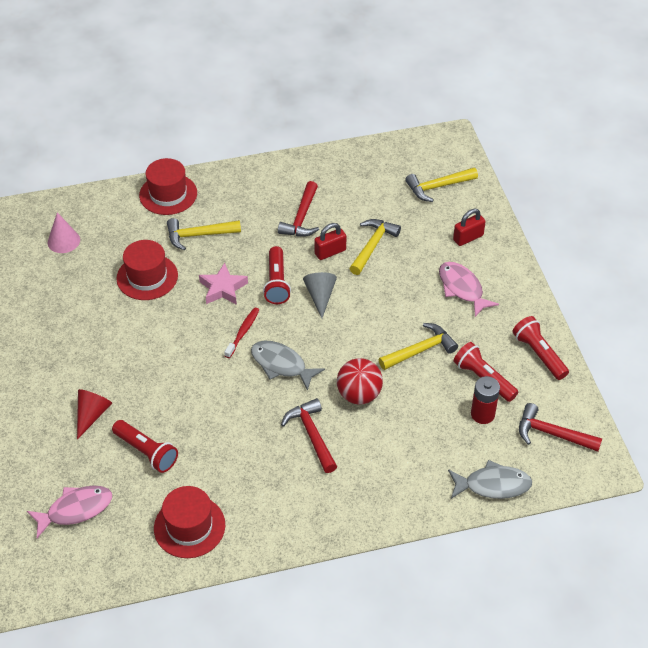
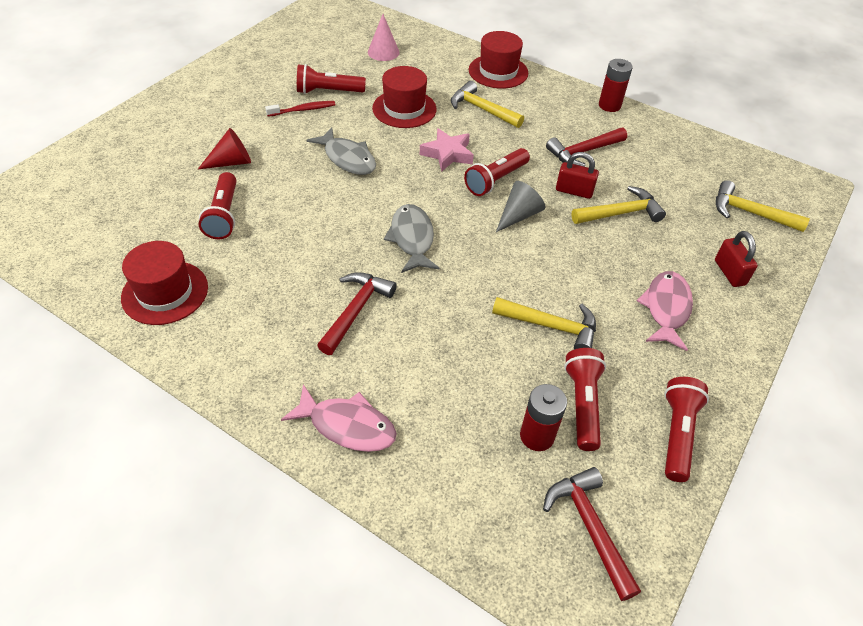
camera: 45 degrees right, 0 degrees up
(74, 306) = (328, 91): none -> red flashlight
(75, 510) = (121, 211): pink fish -> pink fish (347, 425)
(243, 332) = (417, 193): red toothbrush -> red toothbrush (303, 110)
(274, 166) = (609, 105): none -> red battery
(359, 395) = (442, 314): red ball -> none
(468, 238) = (729, 272): red padlock -> red padlock turned 60 degrees clockwise
(493, 485) = (454, 515): grey fish -> grey fish (347, 158)

